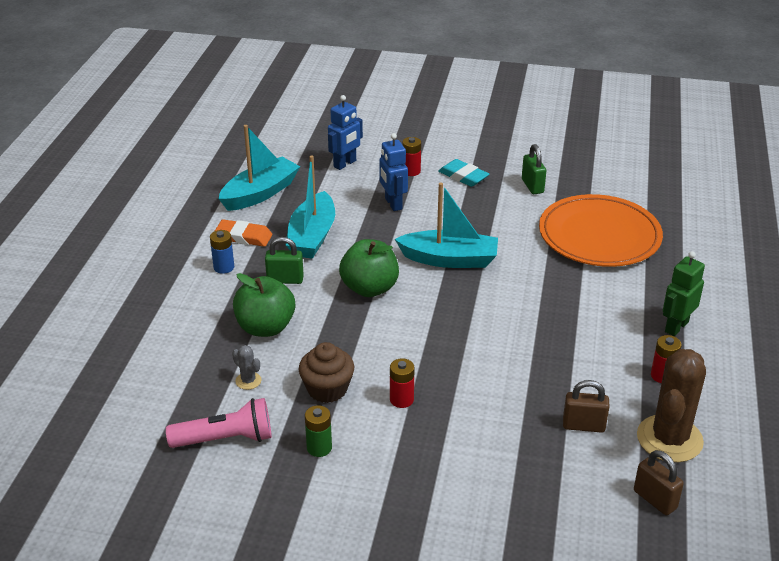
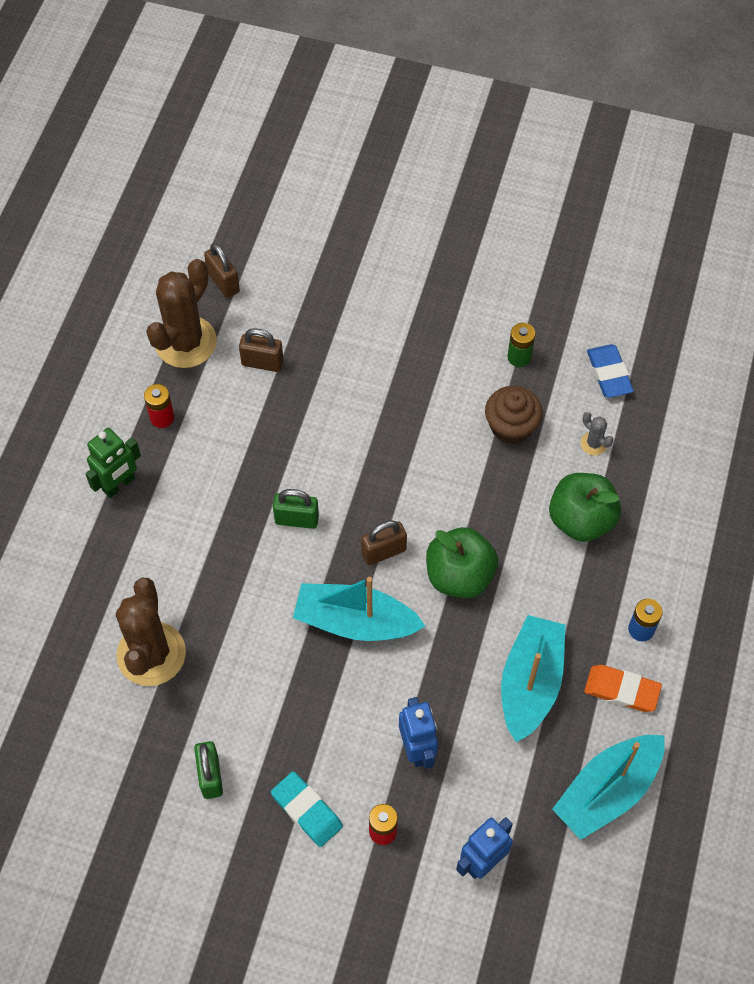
camera: 175 degrees left, 25 degrees up
(226, 439) = (609, 373): pink flashlight -> blue eraser
(285, 280) = (562, 599): green padlock -> green padlock (296, 519)
(401, 399) = (436, 407): red battery -> none
(434, 298) = (383, 552): none -> brown padlock
(599, 235) = (151, 654): orange plate -> brown cactus

